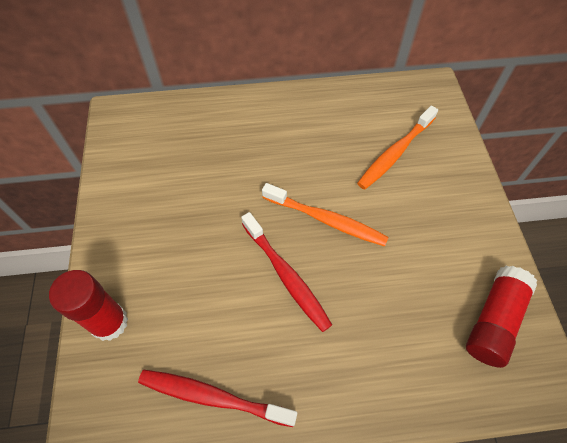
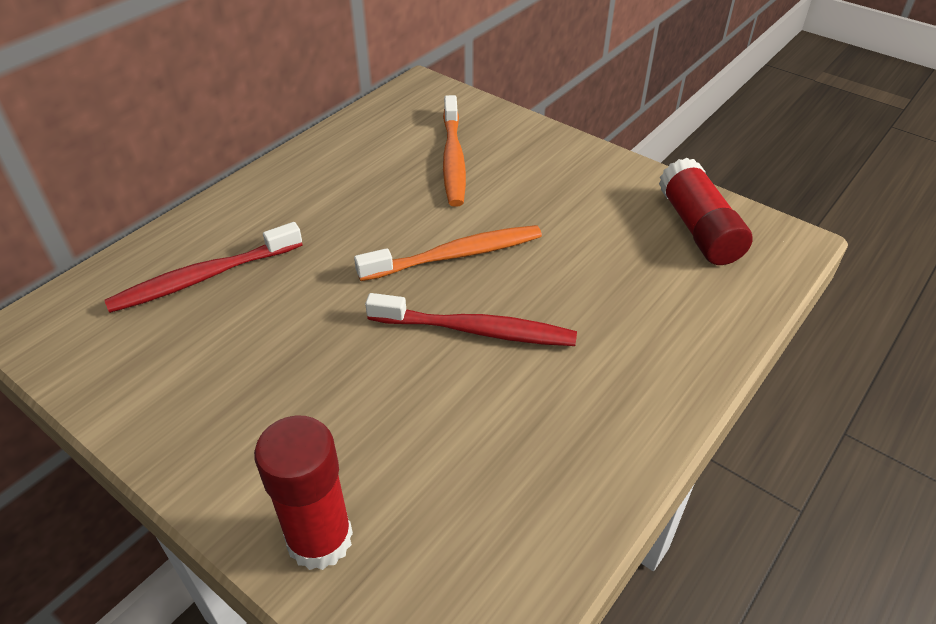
camera: 45 degrees left, 15 degrees down
(213, 397) = (540, 496): red toothbrush -> red toothbrush (204, 277)

